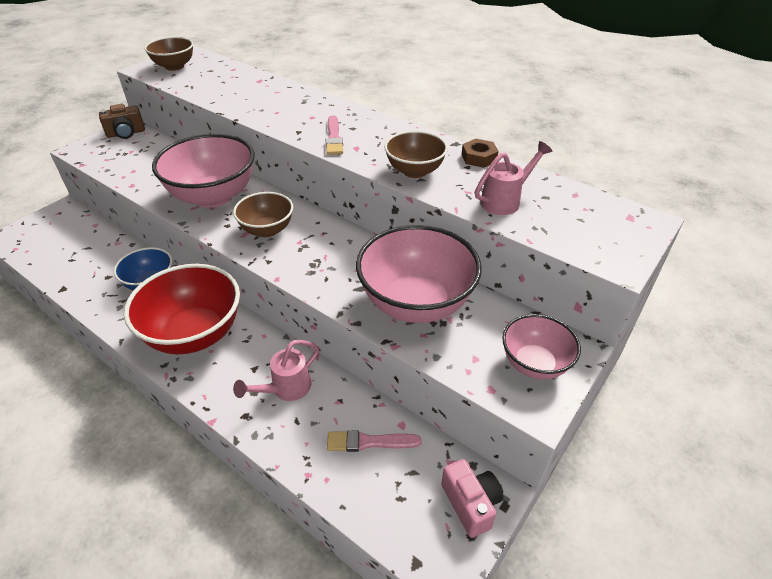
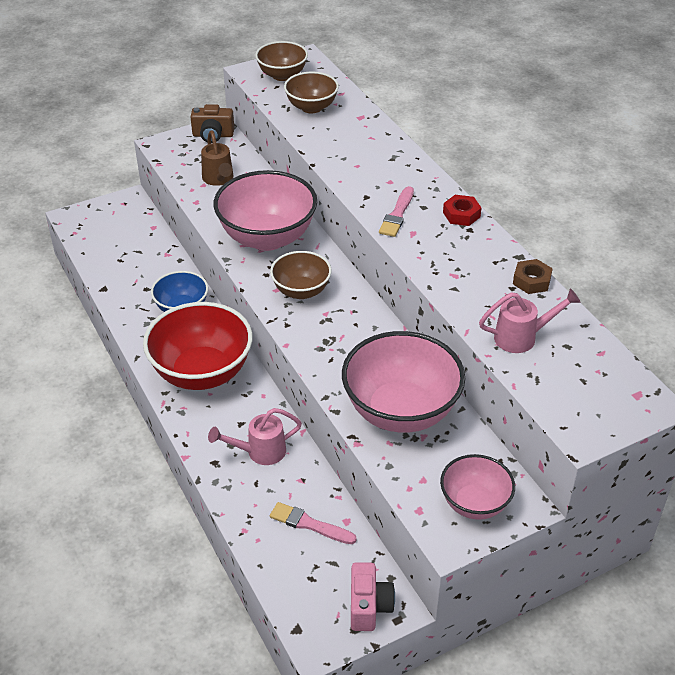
camera: 25 degrees right, 0 degrees up
(146, 164) = (219, 180): none -> brown watering can
(387, 126) = (461, 214): none -> red nut
(414, 171) = (454, 277): brown bowl -> brown bowl (311, 107)

